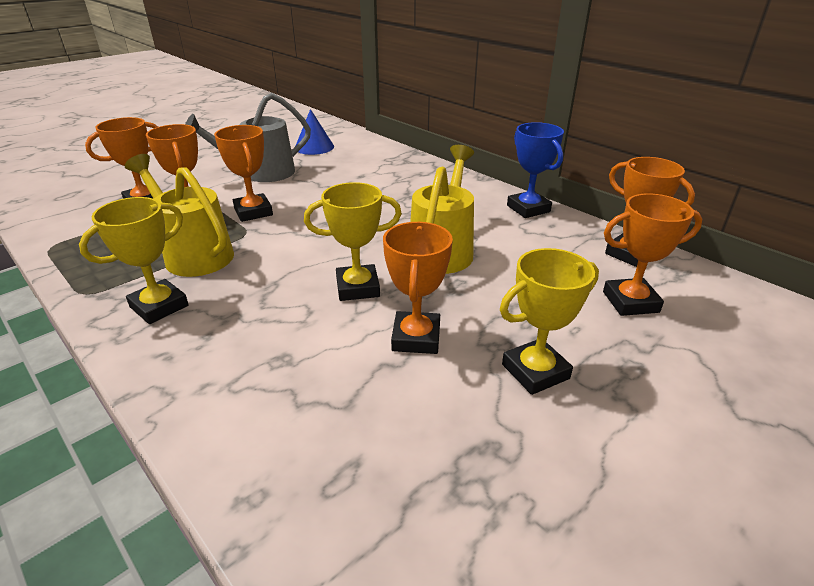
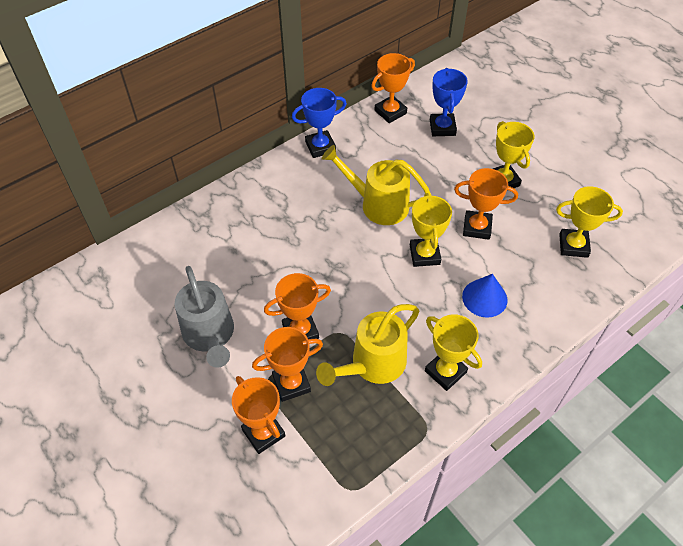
camera: 85 degrees left, 20 degrees up
(314, 147) = (144, 292): blue cone -> blue cone (484, 298)
(386, 475) = (573, 245): none -> yellow trophy
(630, 302) = (442, 127): orange trophy -> blue trophy

